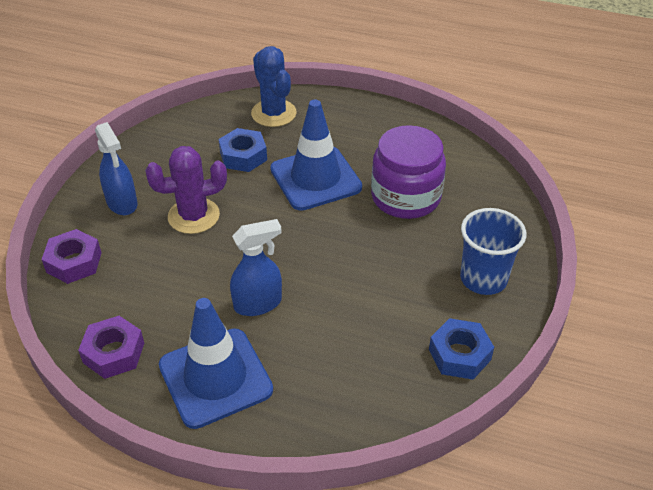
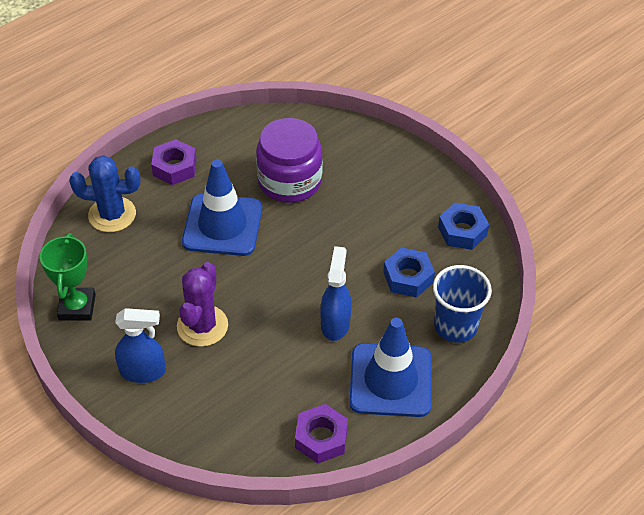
camera: 60 degrees left, 5 degrees up
(74, 262) = (194, 433): purple nut -> purple nut (175, 167)
(164, 138) = (77, 307): none -> green trophy
(243, 156) = (152, 260): blue nut -> blue nut (408, 277)
(483, 279) = (405, 182): blue cup -> blue cup (455, 326)

